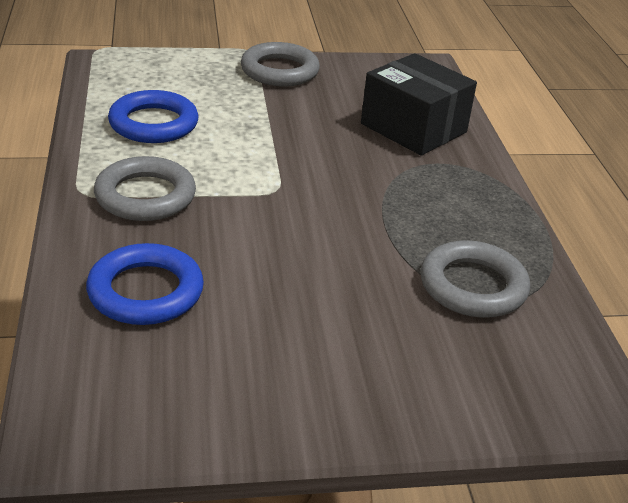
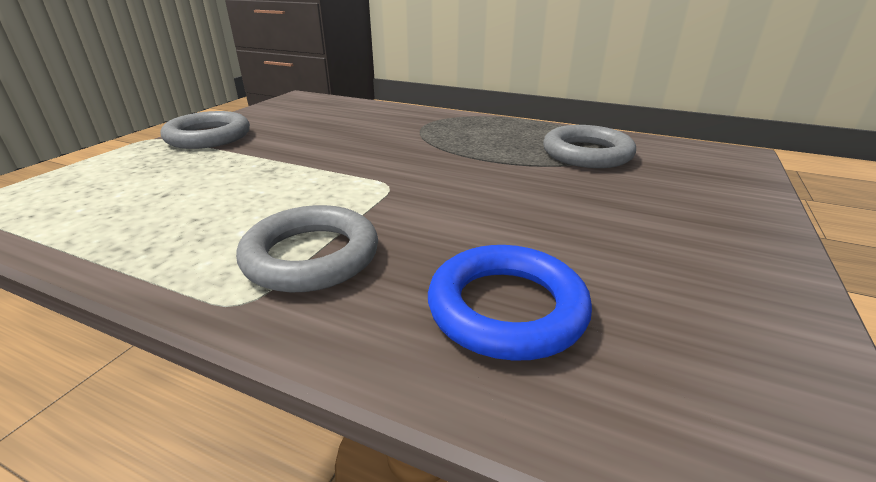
camera: 55 degrees left, 5 degrees down
(153, 124) = (179, 213): blue ring -> none
(413, 128) = (370, 119): black box -> none

